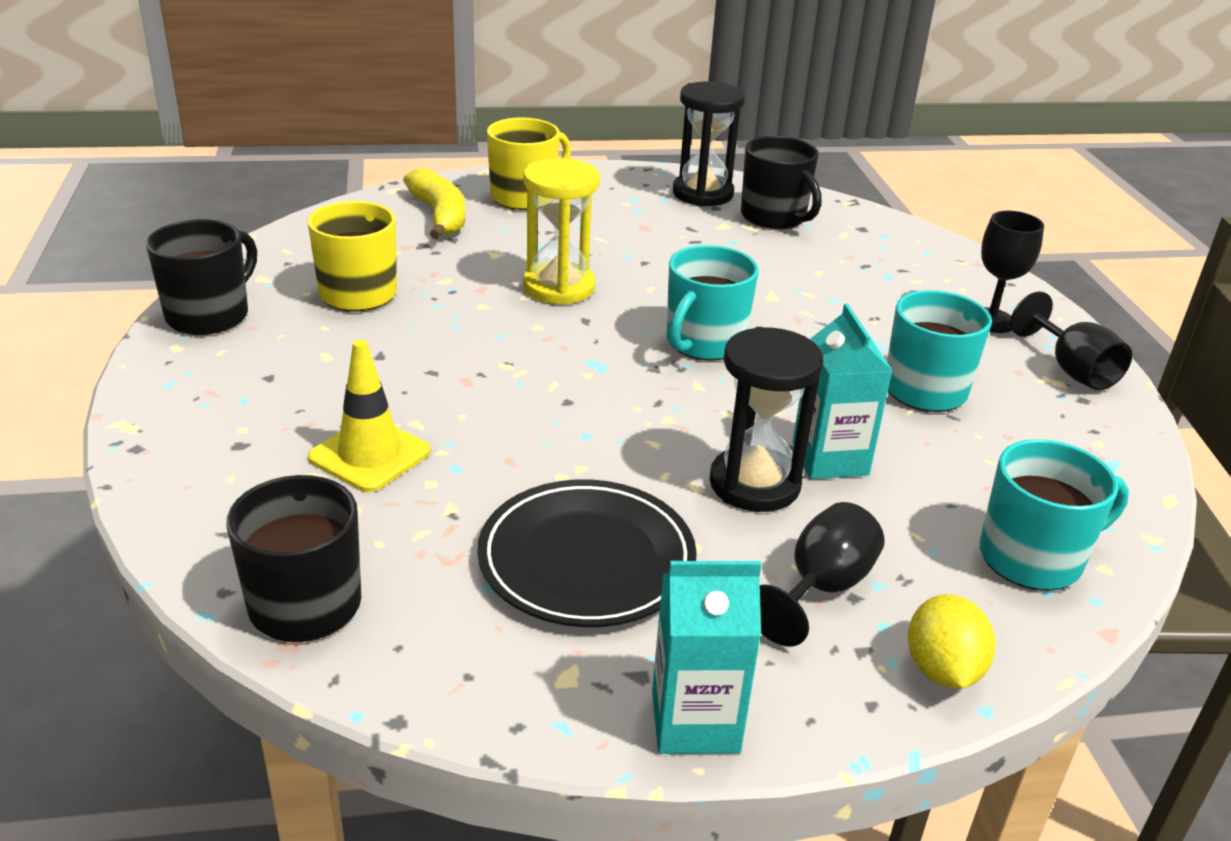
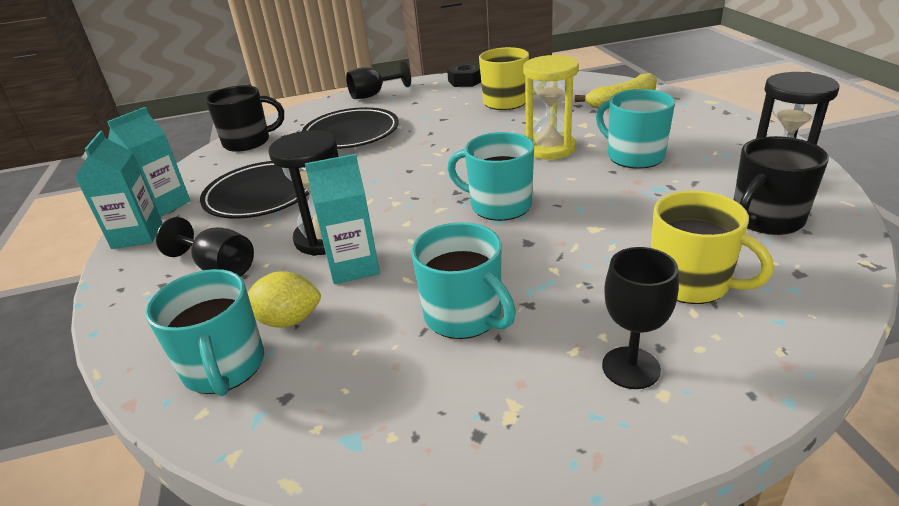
camera: 90 degrees right, 0 degrees up
(210, 315) = (466, 81): black mug -> black nut
(370, 455) = (351, 133): yellow traffic cone -> black plate
(525, 197) = (682, 119): yellow mug -> yellow mug (691, 283)
(576, 702) = (164, 205): none -> turquoise carton
(612, 243) = (634, 156): none -> turquoise mug
(942, 670) = (132, 316): yellow lemon -> yellow lemon (288, 320)
(1072, 370) = (541, 432): black goblet -> black goblet (373, 95)

